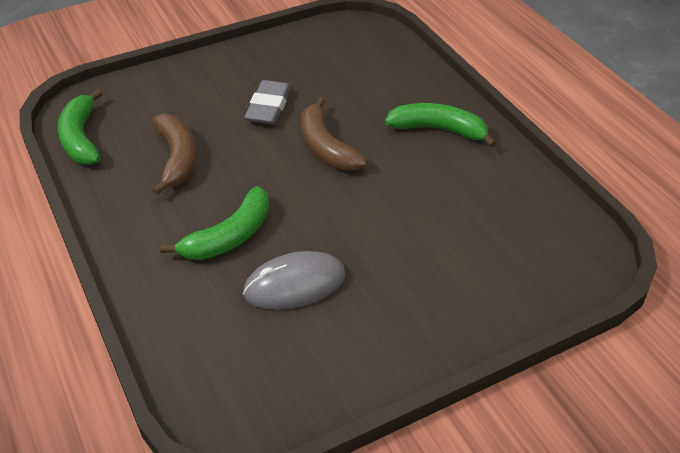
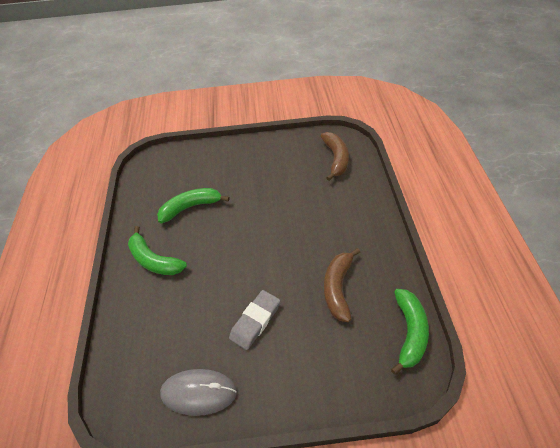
camera: 155 degrees left, 5 degrees up
(229, 236) = (319, 219): green banana -> green banana (190, 207)
(294, 284) = (294, 184): grey mouse -> grey mouse (198, 392)
(326, 147) = (234, 268): brown banana -> brown banana (336, 159)

